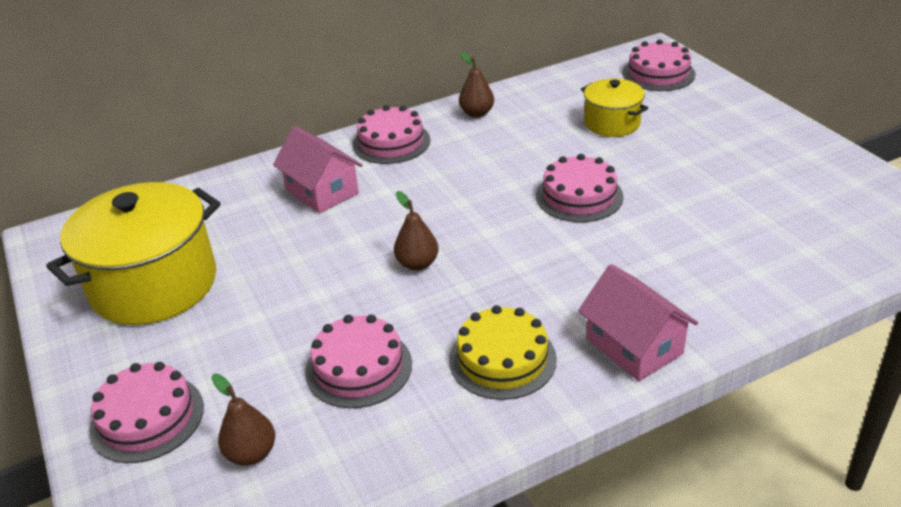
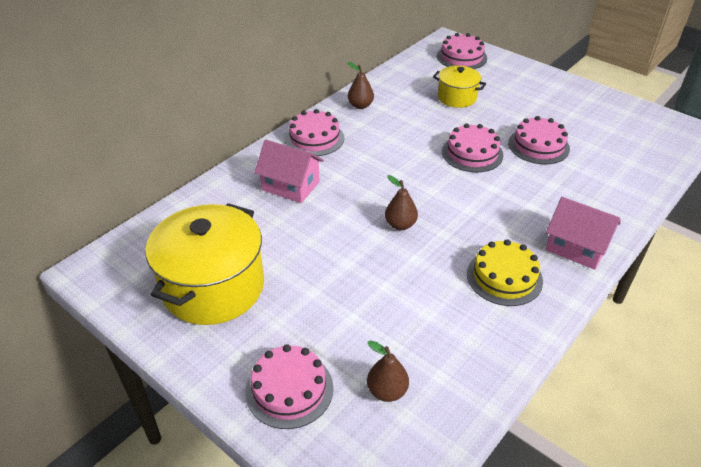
camera: 25 degrees left, 5 degrees up
(358, 367) = (415, 308): pink cake -> pink cake (538, 146)

